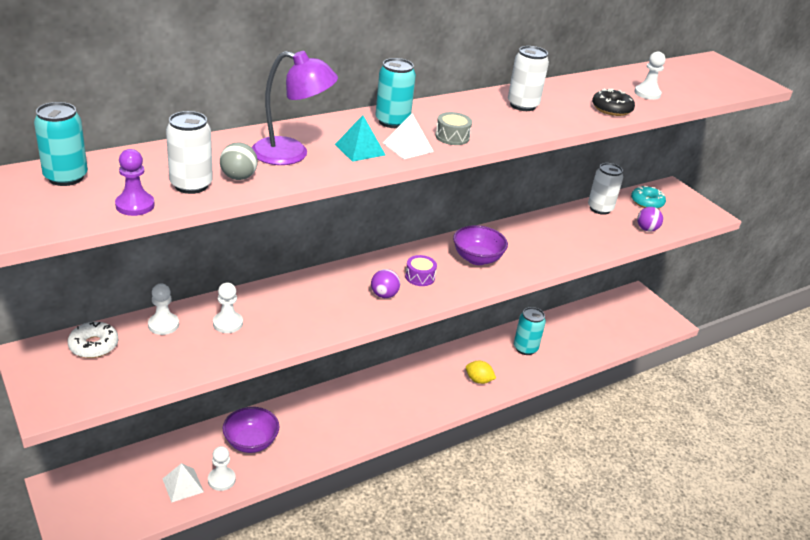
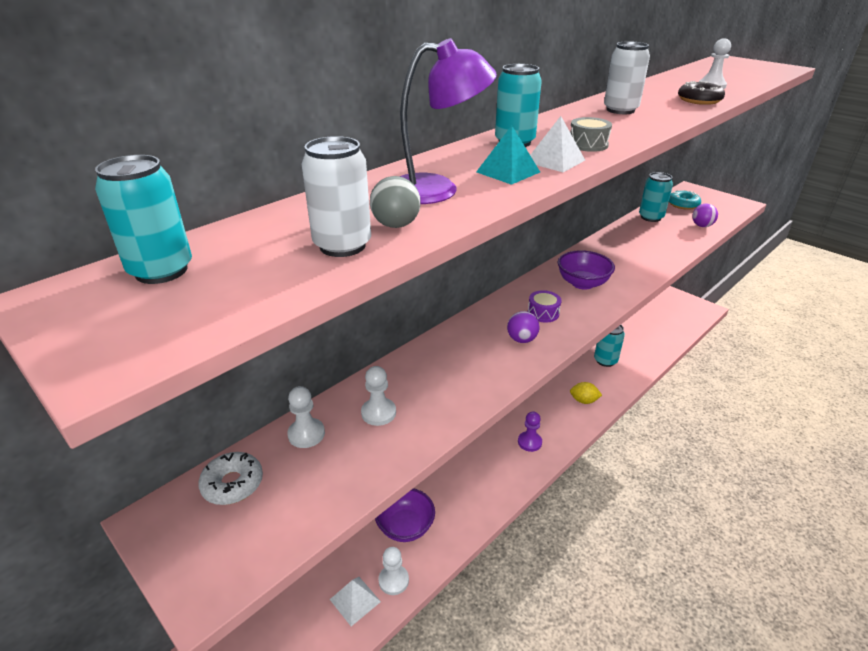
camera: 10 degrees left, 0 degrees up
(135, 205) = (282, 286): purple pawn -> purple pawn (529, 442)
(600, 208) = (651, 217): white can -> turquoise can

